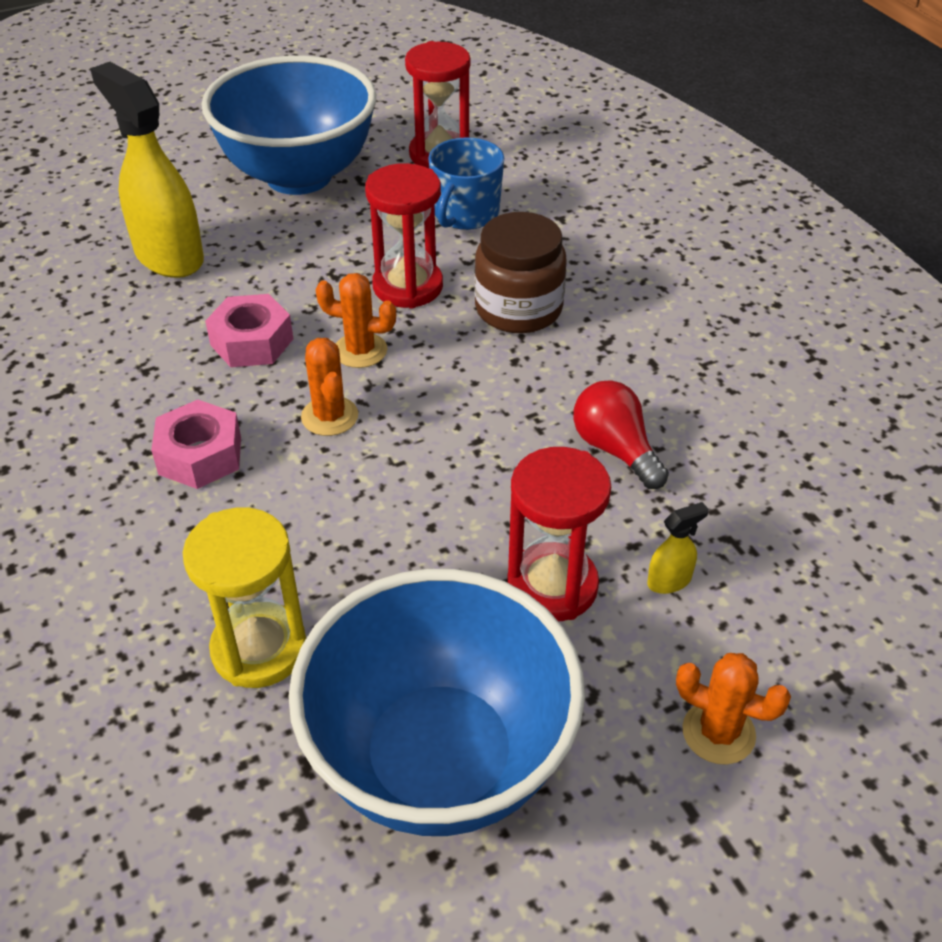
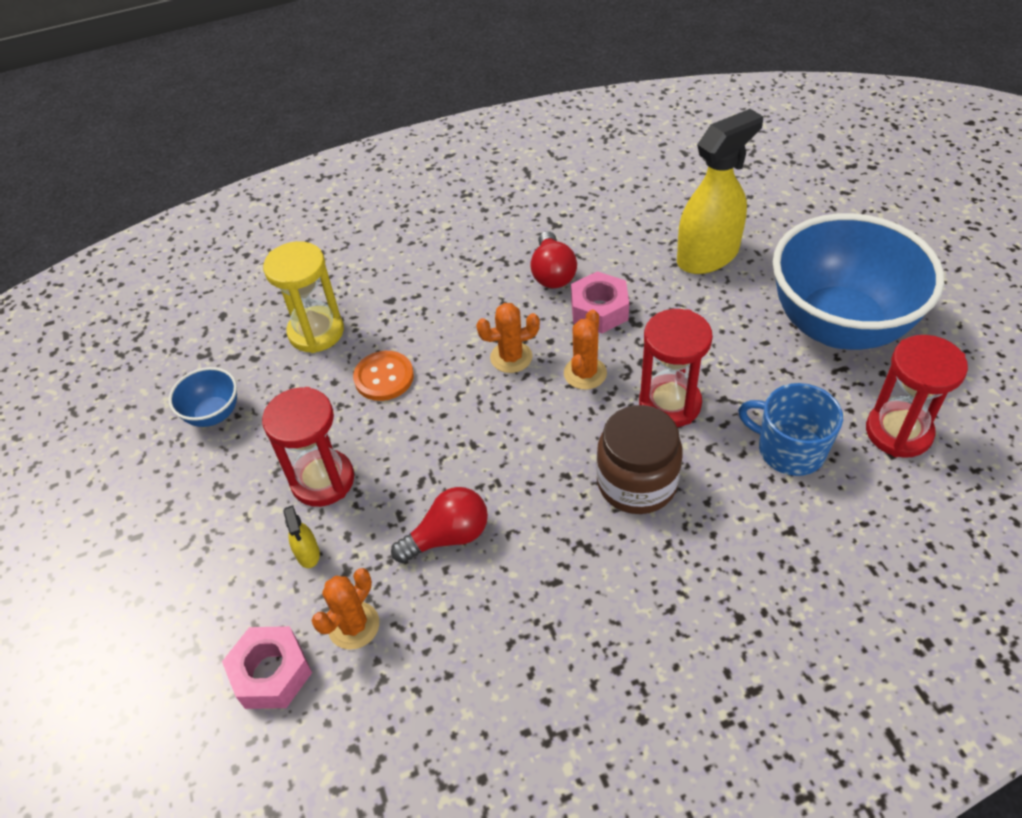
camera: 100 degrees right, 5 degrees up
(172, 386) = (552, 273): none -> red light bulb
(200, 455) = (481, 293): pink nut -> pink nut (271, 673)
(362, 545) = (384, 377): none -> orange button
(439, 761) = (213, 414): blue bowl -> blue bowl, size x0.42
(718, 732) = (179, 562): orange cactus -> orange cactus (354, 625)

